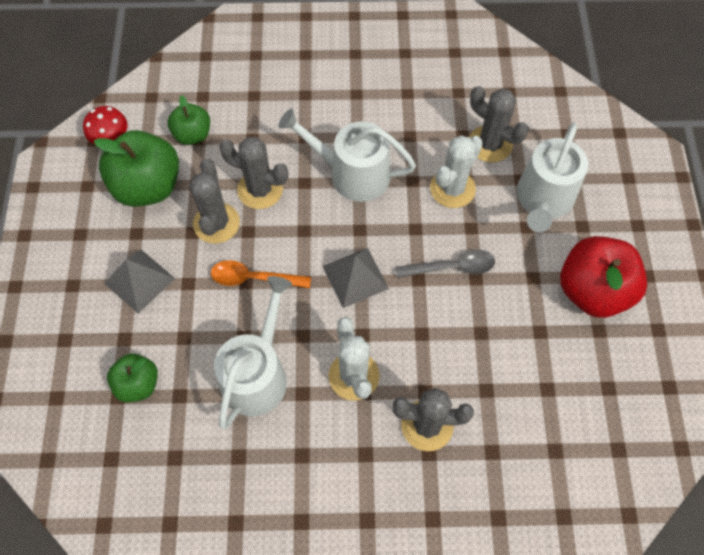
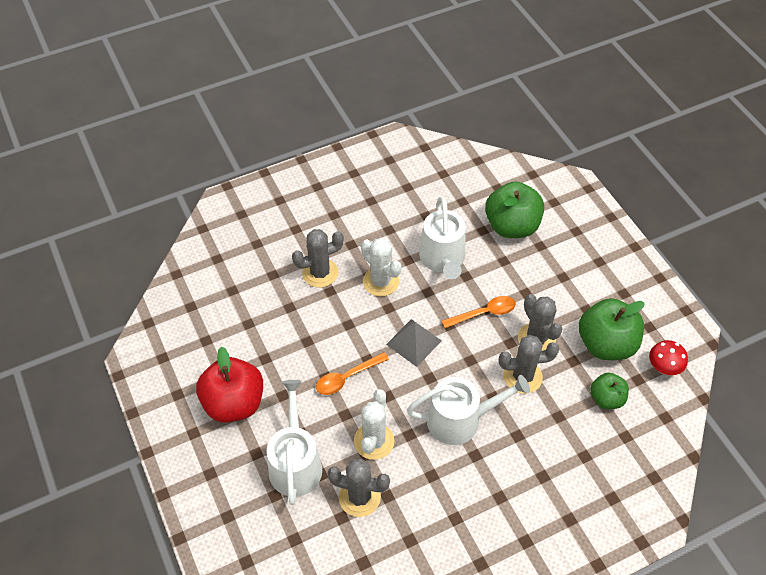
camera: 155 degrees right, 10 degrees down
(138, 384) = (512, 226): green apple -> green apple, size x1.75
(139, 281) = (559, 281): grey pyramid -> none
(451, 267) = (347, 377): grey spoon -> orange spoon

